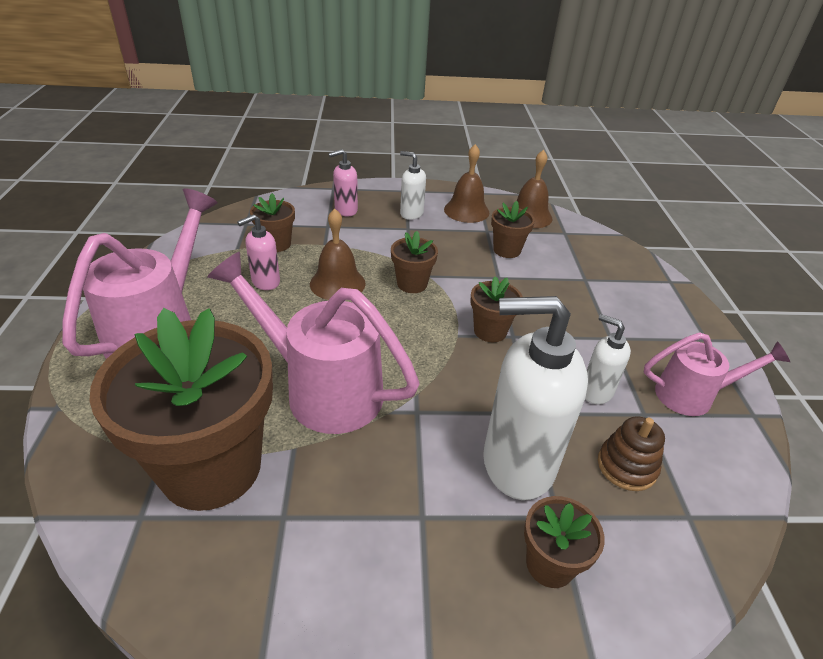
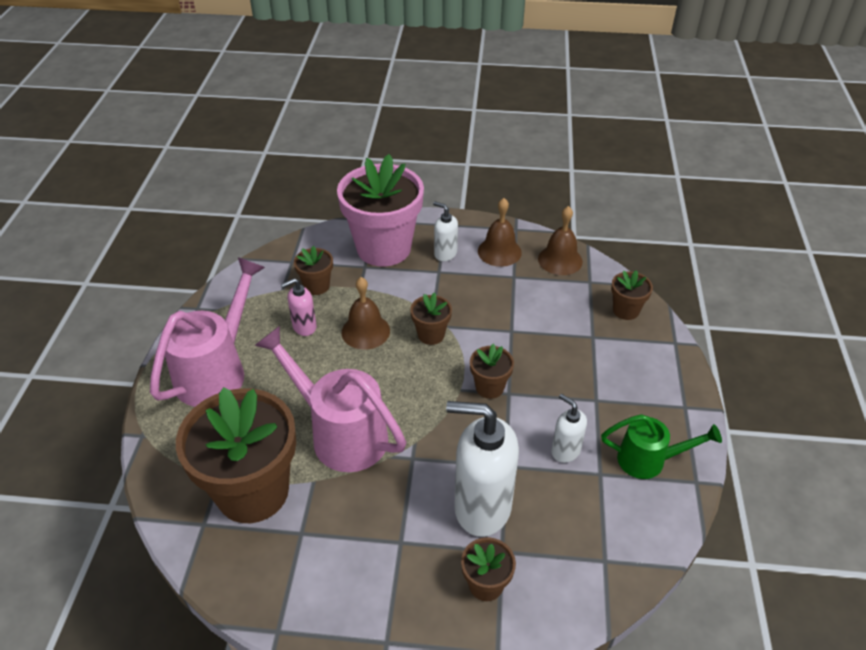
camera: 10 degrees right, 5 degrees up
(345, 210) = (383, 248): pink soap dispenser -> pink flower pot
(507, 250) = (527, 300): brown flower pot -> brown flower pot (626, 310)
(626, 466) = (569, 517): brown stacking toy -> none
(692, 395) = (648, 460): pink watering can -> green watering can

